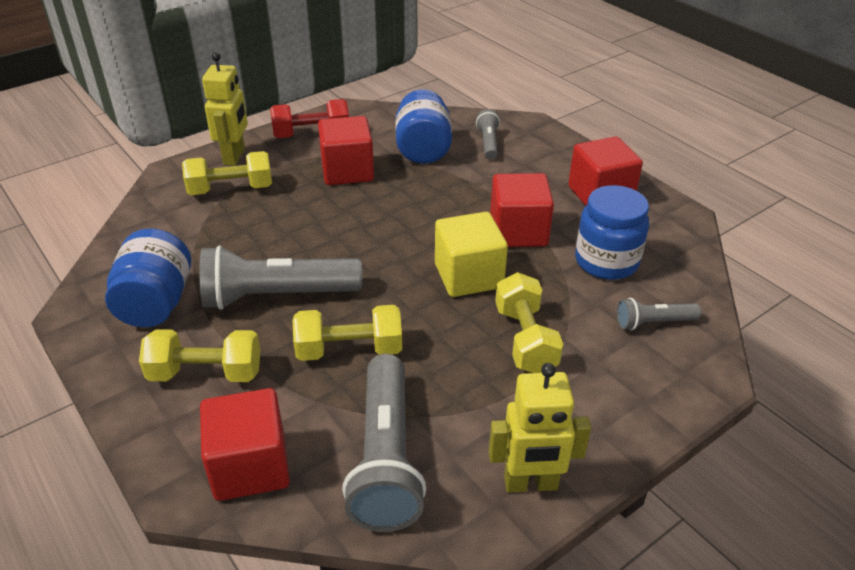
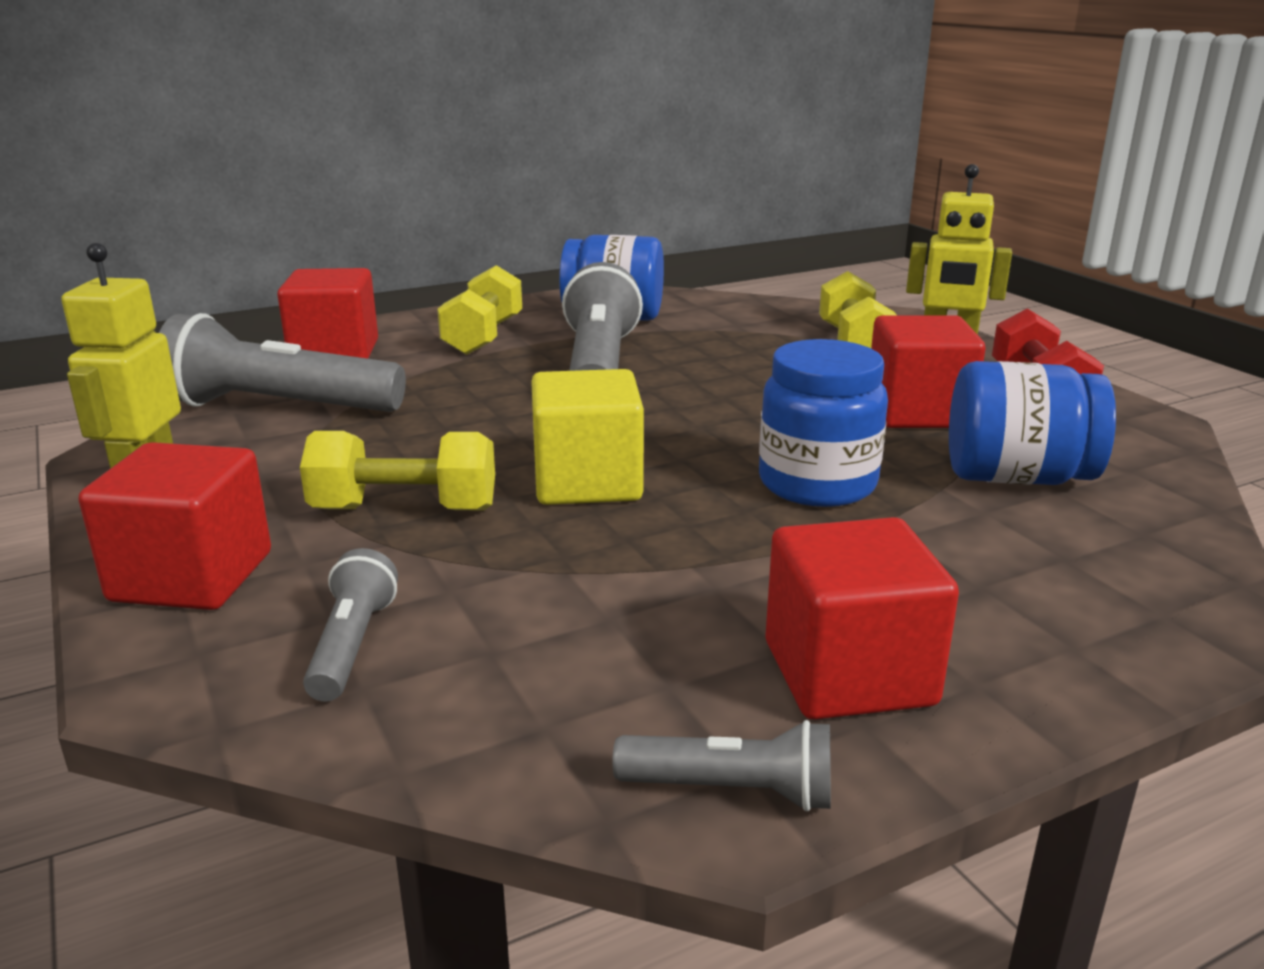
camera: 100 degrees right, 15 degrees down
(349, 350) = (471, 397): yellow dumbbell -> none
(488, 143) = (1073, 551): grey flashlight -> grey flashlight (732, 790)
(518, 231) = (707, 542): red cube -> red cube (192, 577)
(606, 261) = (572, 628): blue jar -> blue jar (817, 484)

